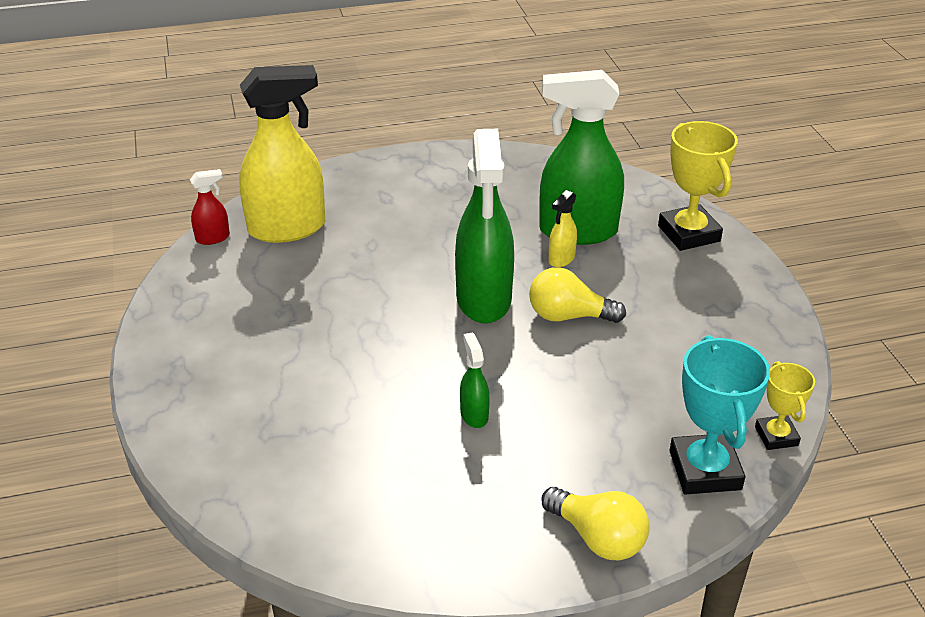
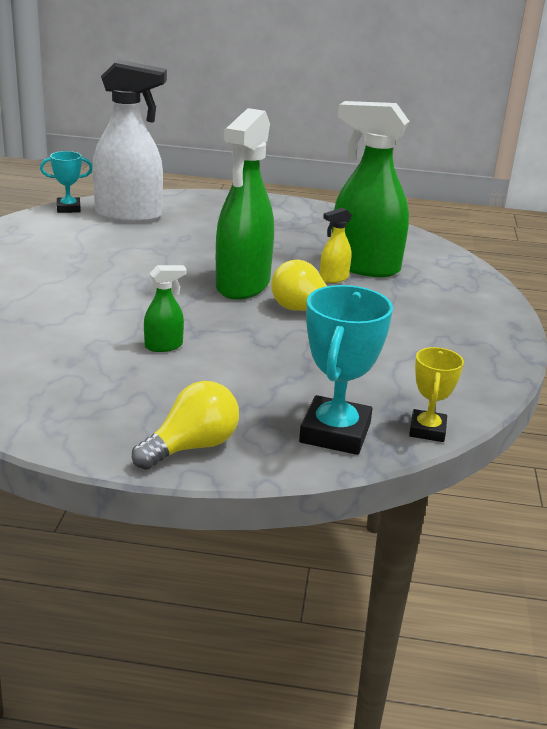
camera: 20 degrees right, 10 degrees down
(213, 238) = (68, 208): red spray bottle -> turquoise trophy
(288, 228) = (129, 215): yellow spray bottle -> white spray bottle
(474, 414) = (164, 346): green spray bottle -> green spray bottle turned 60 degrees clockwise
(598, 538) = (191, 447): yellow light bulb -> yellow light bulb turned 105 degrees counterclockwise
(689, 233) = (465, 289): yellow trophy -> none

